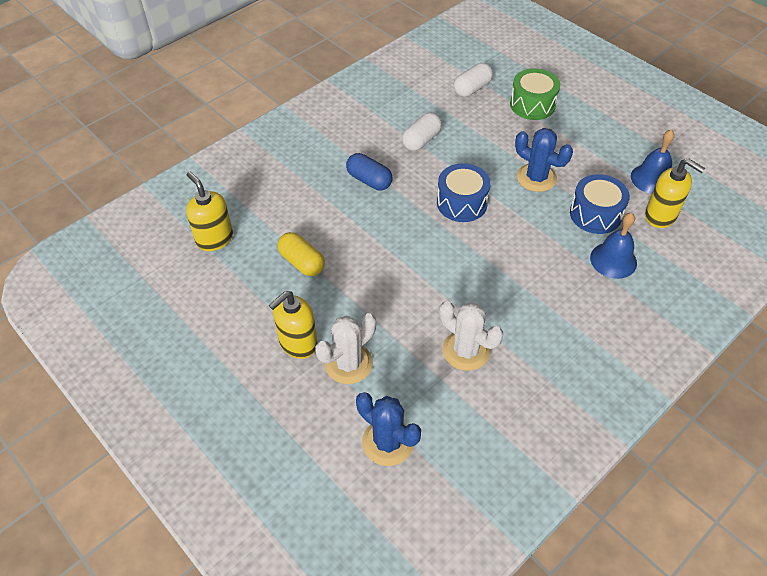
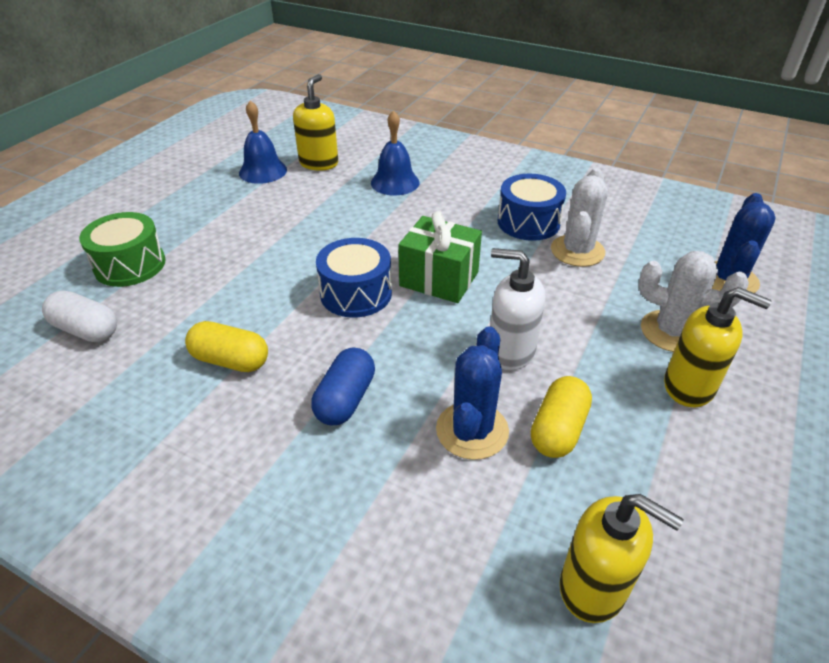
camera: 110 degrees left, 10 degrees down
(214, 239) = (593, 587): yellow soap dispenser -> yellow soap dispenser turned 90 degrees counterclockwise
(372, 264) = (510, 351): none -> white soap dispenser
(421, 140) = (230, 360): white capsule -> yellow capsule
(461, 250) = (439, 279): none -> green gift
(536, 178) = (285, 242): blue cactus -> blue cactus (472, 430)
(595, 214) = (333, 198): blue drum -> blue drum (528, 222)

